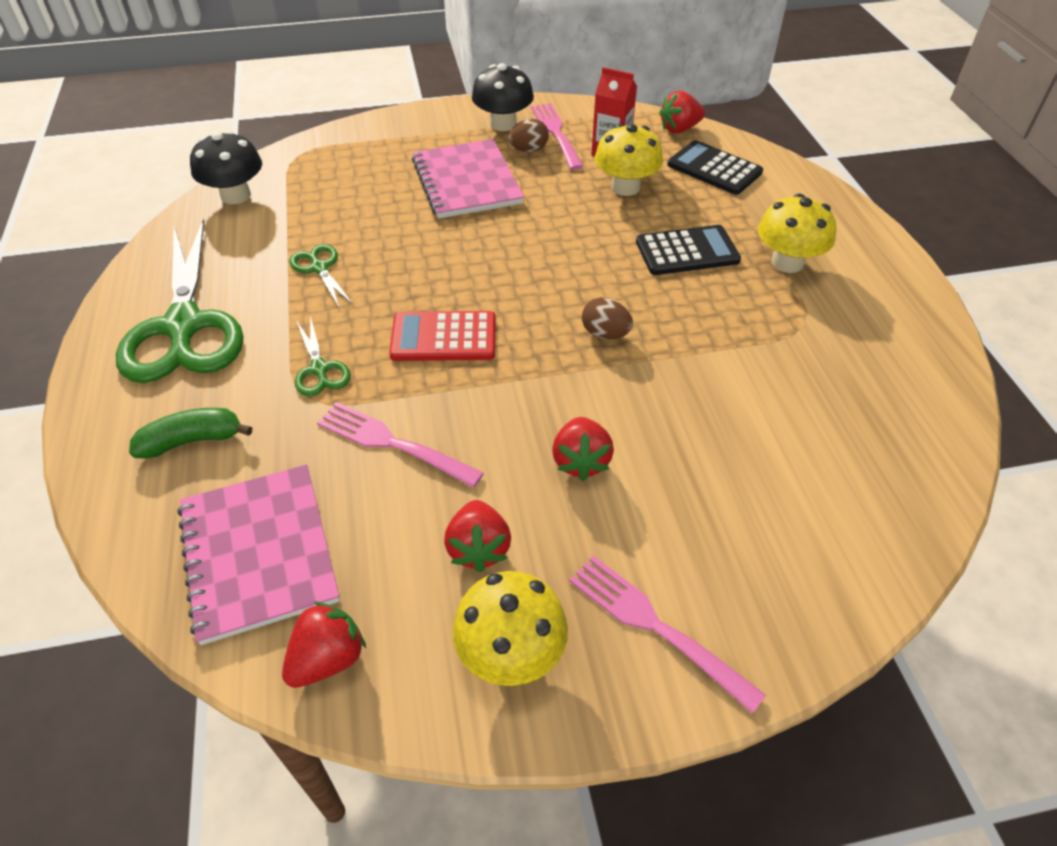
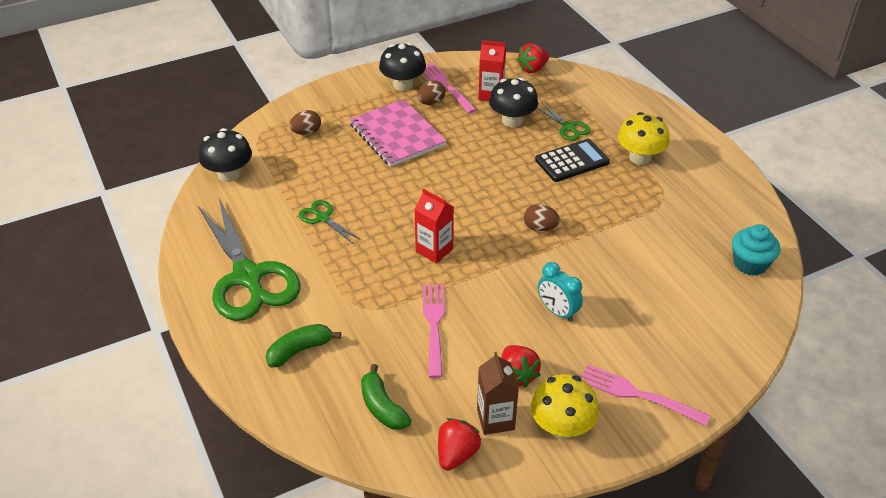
camera: 15 degrees left, 5 degrees down
(258, 553) = (382, 407): pink notebook -> green banana
(319, 369) = (360, 287): green scissors -> green scissors (568, 127)
(355, 161) = (306, 132): none -> brown egg
(393, 443) = (434, 325): pink fork -> pink fork turned 75 degrees clockwise
(413, 614) = (495, 419): none -> brown carton
(444, 337) = (434, 250): red calculator -> red carton
(581, 461) = (557, 312): red strawberry -> turquoise clock
(625, 187) = (512, 121): yellow mushroom -> black mushroom
(714, 169) = (568, 96): black calculator -> none
(911, 448) = (750, 264): none -> turquoise cupcake

